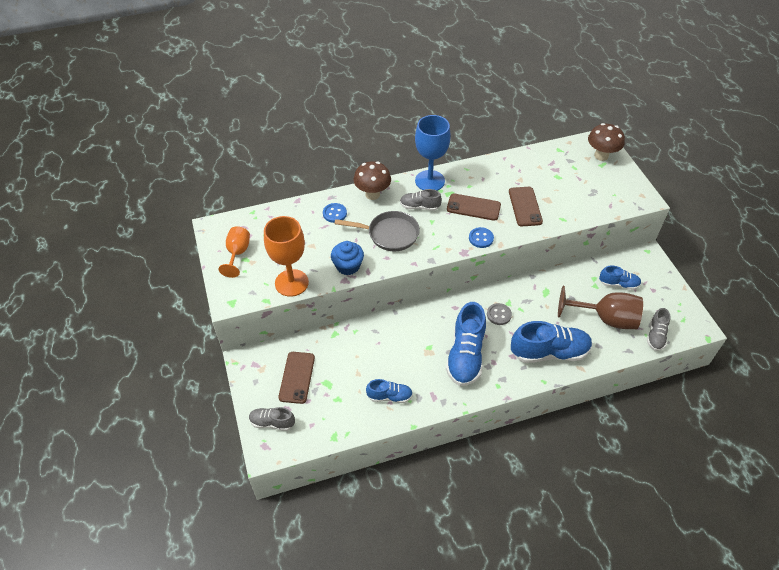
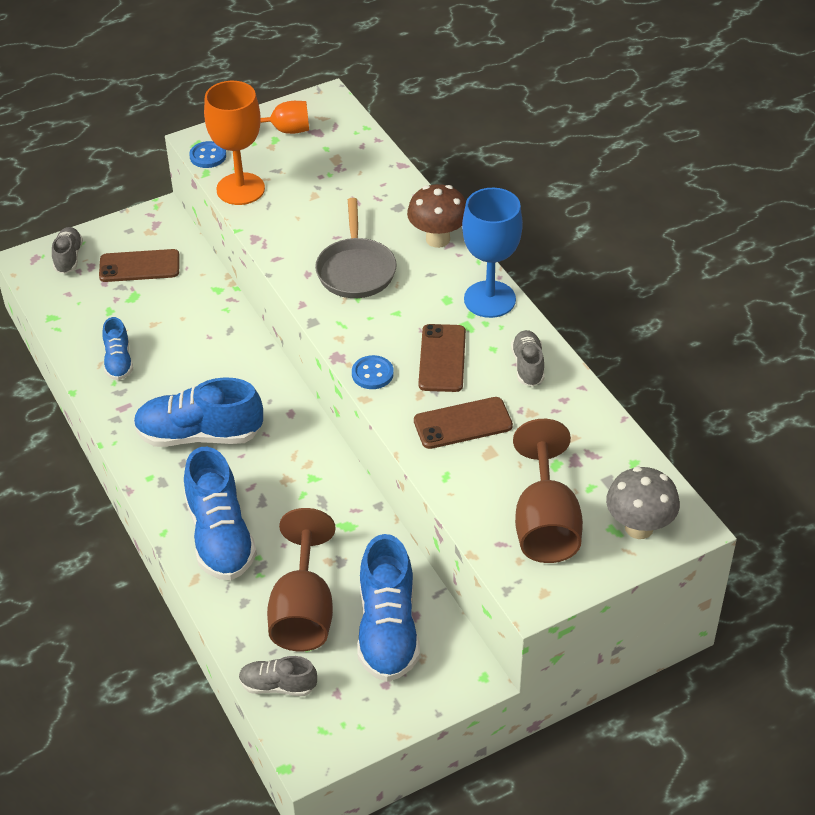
camera: 80 degrees right, 5 degrees down
(334, 213) = (384, 206): blue button -> blue button (208, 156)
(348, 266) = (282, 237): blue cupcake -> none
(419, 206) = (425, 295): grey shoe -> grey shoe (528, 366)
(499, 315) = (285, 467): grey button -> none
(597, 187) = (545, 523): none -> brown goblet
(601, 156) = (639, 527): brown mushroom -> grey mushroom
(618, 284) = (388, 630): blue shoe -> blue shoe, size x1.86

